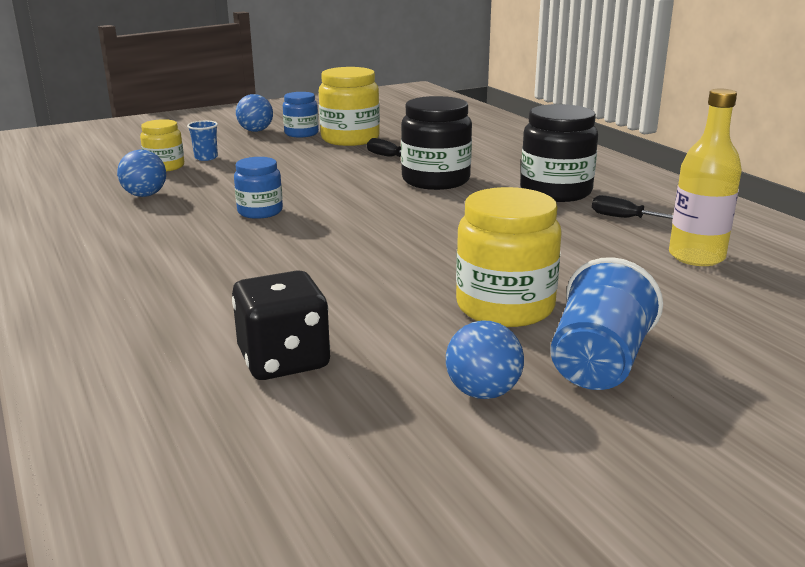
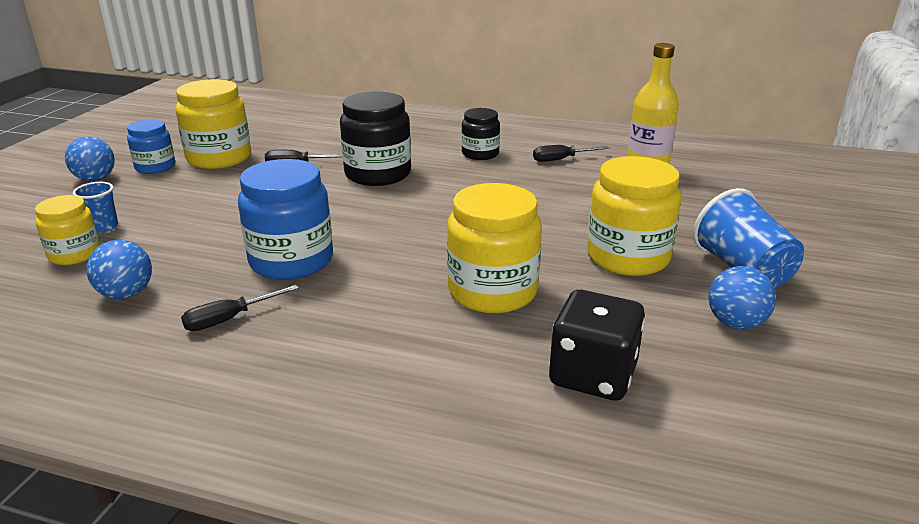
camera: 45 degrees left, 5 degrees up
(162, 228) = (229, 319): none -> black screwdriver
(260, 211) = (291, 261): blue jar -> blue jar, size x1.67
(340, 281) = (492, 291): none -> yellow jar
(555, 192) = (480, 154): black jar -> black jar, size x0.60

